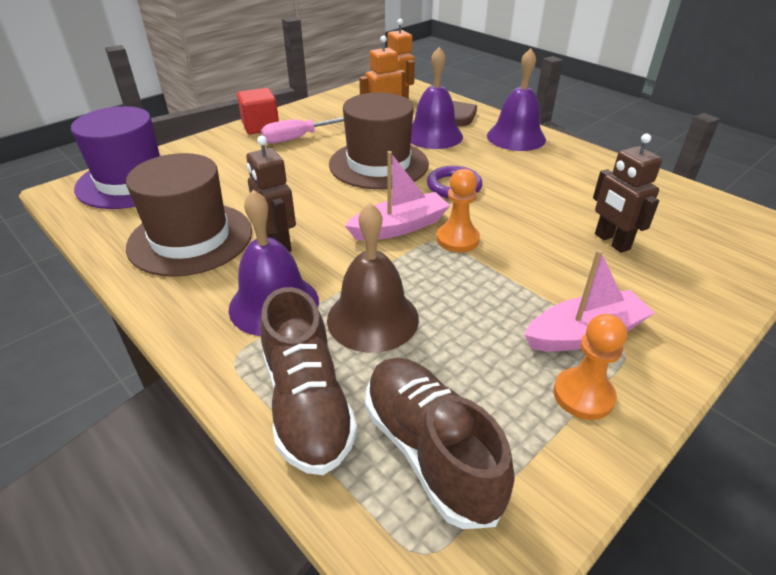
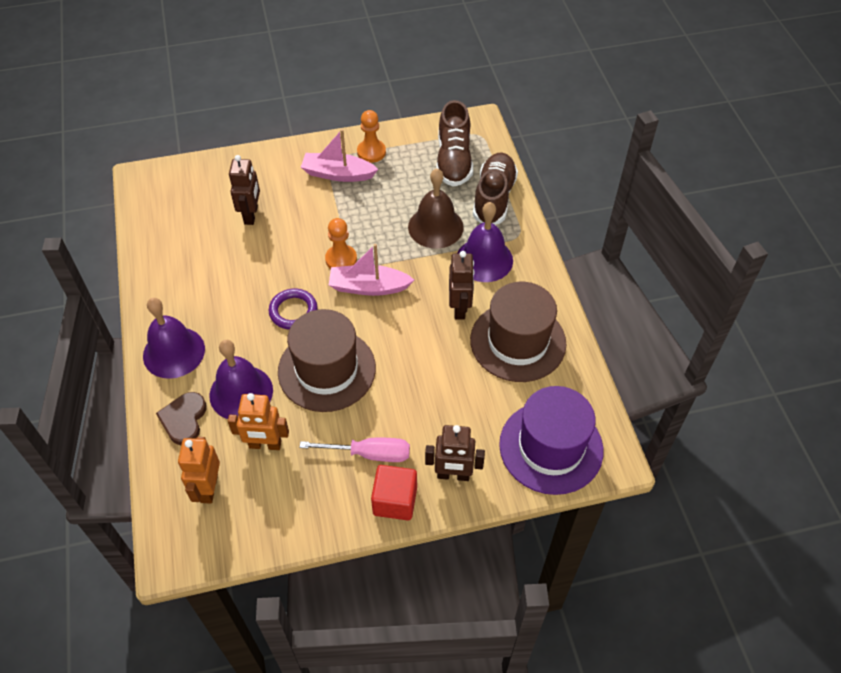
camera: 150 degrees left, 15 degrees up
(220, 146) = (453, 475): none -> brown robot

